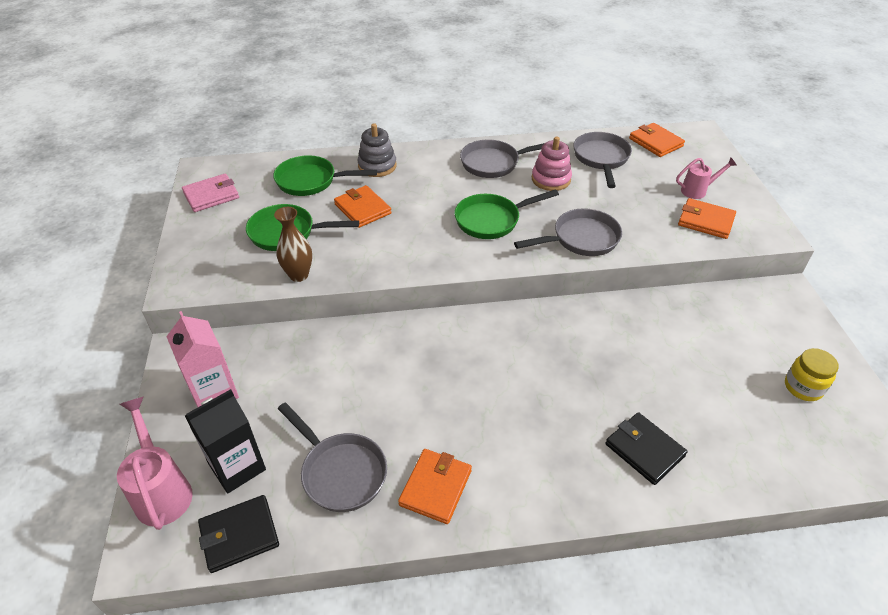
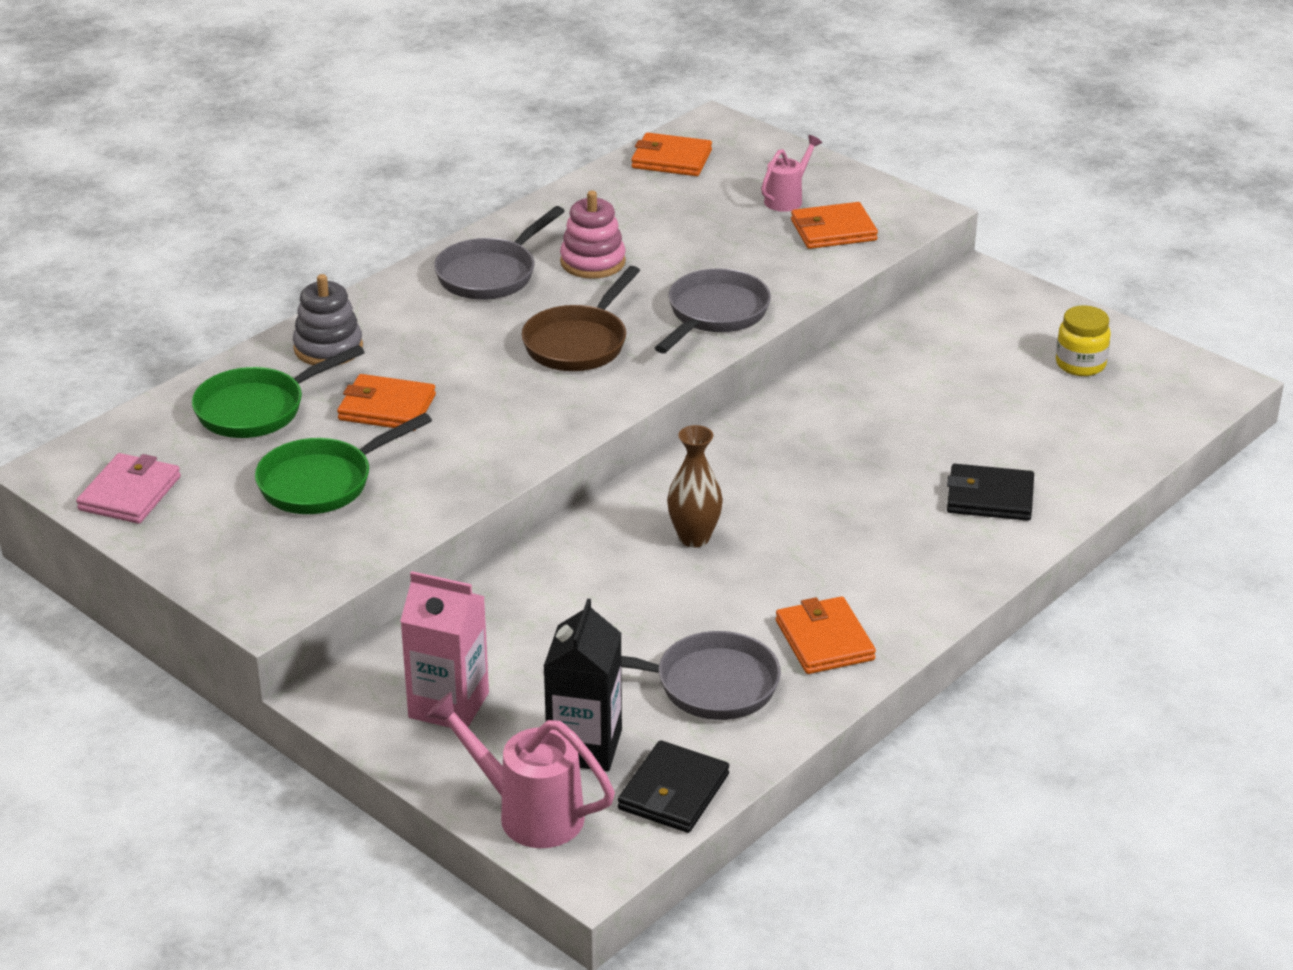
camera: 40 degrees left, 10 degrees down
(299, 275) = (414, 517): brown vase -> brown vase (694, 538)
(491, 220) = (579, 343): green pan -> brown pan
(601, 159) = (626, 209): grey pan -> none

